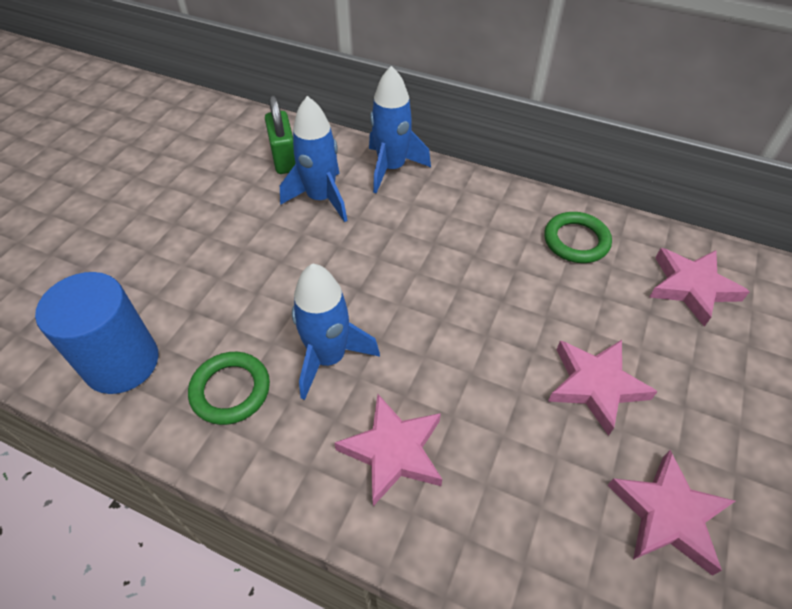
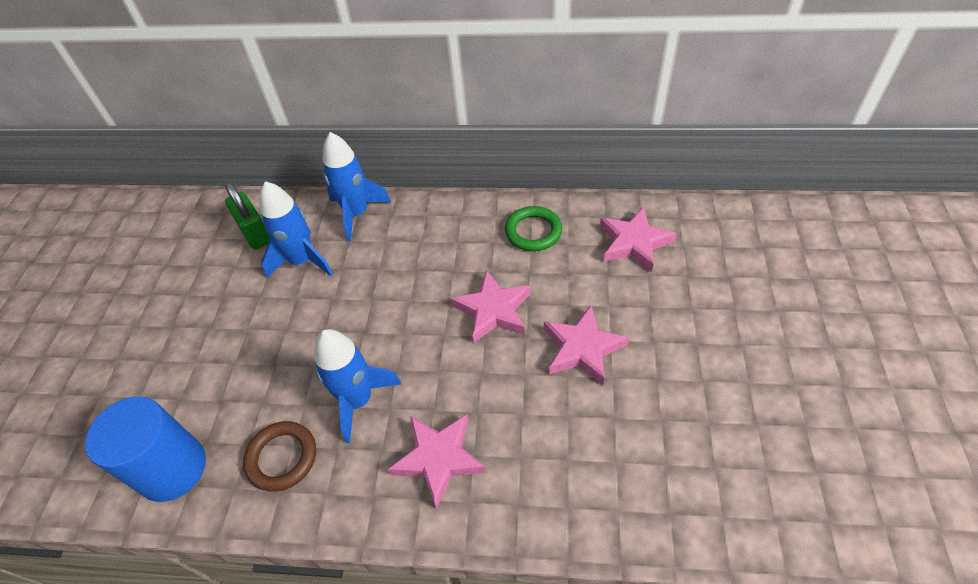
camera: 15 degrees left, 0 degrees up
(230, 390) = (282, 458): green ring -> brown ring
(668, 515) = (662, 430): pink star -> pink star (493, 310)

